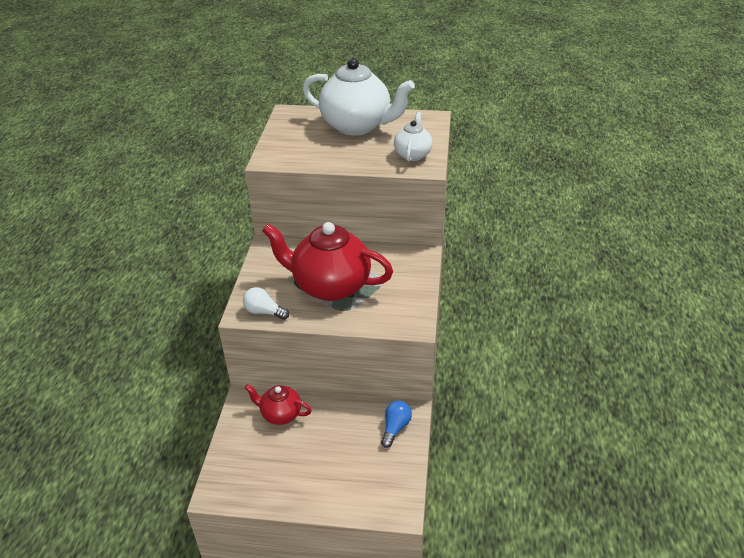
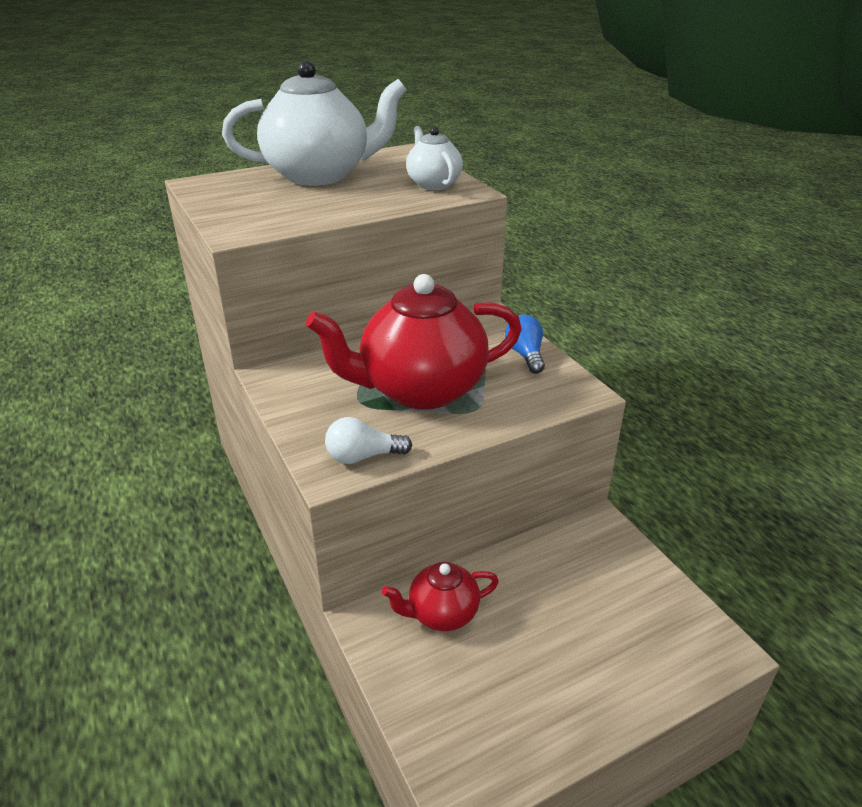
camera: 35 degrees left, 5 degrees down
(395, 428) = (605, 551): blue light bulb -> blue light bulb (525, 355)

